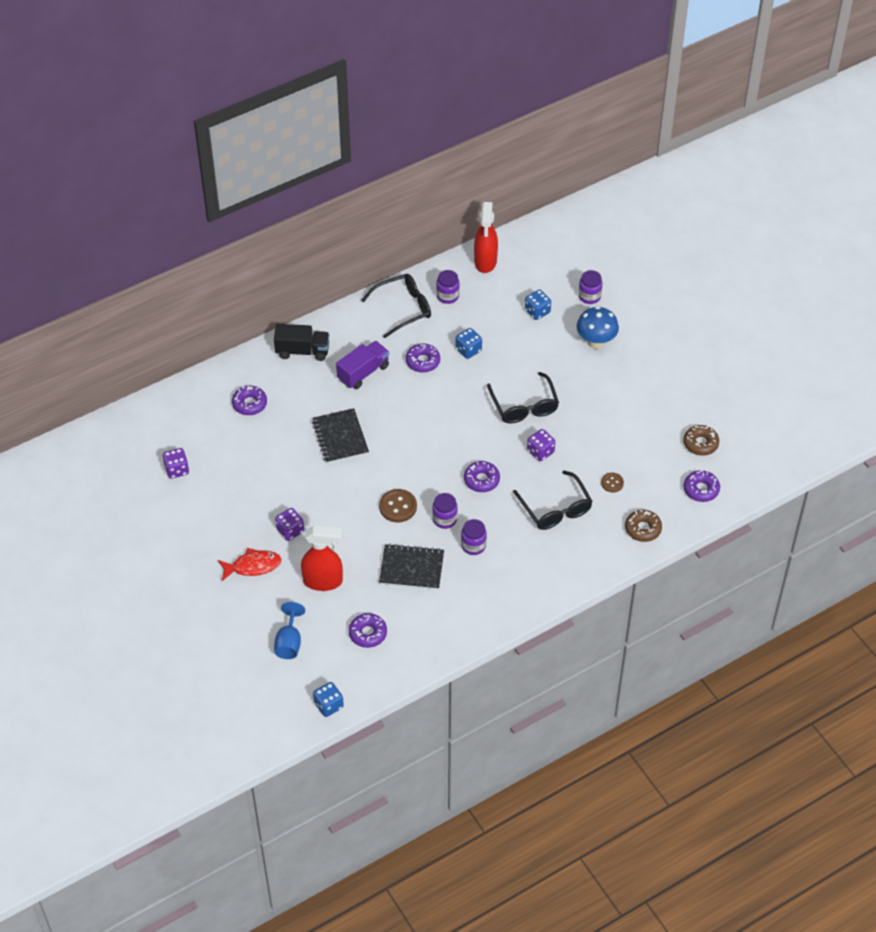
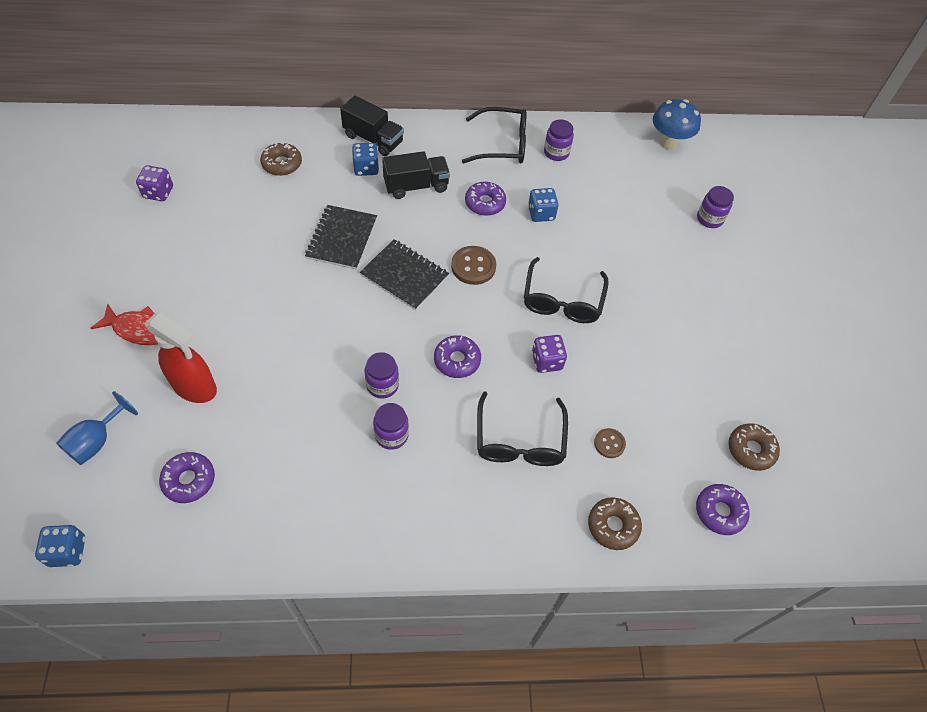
camera: 25 degrees right, 5 degrees up
(249, 404) = (282, 164): purple donut -> brown donut
(290, 530) = (210, 311): purple dice -> none
(363, 372) = (416, 186): purple truck -> black truck
(398, 507) = (342, 343): brown button -> brown button (473, 266)
(411, 568) = (301, 425): black notebook -> black notebook (404, 276)
(485, 261) = (618, 138): red spray bottle -> none
(537, 311) = (641, 209): blue dice -> blue dice (366, 168)
(596, 342) = (688, 269): blue mushroom -> blue mushroom (668, 143)

